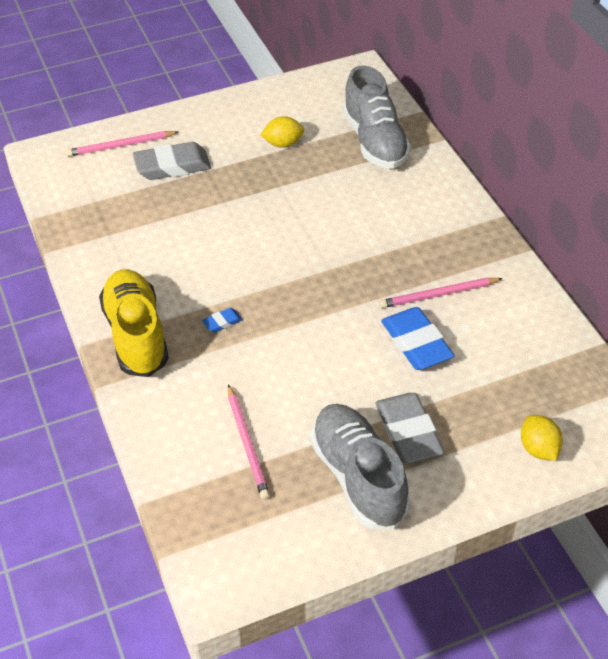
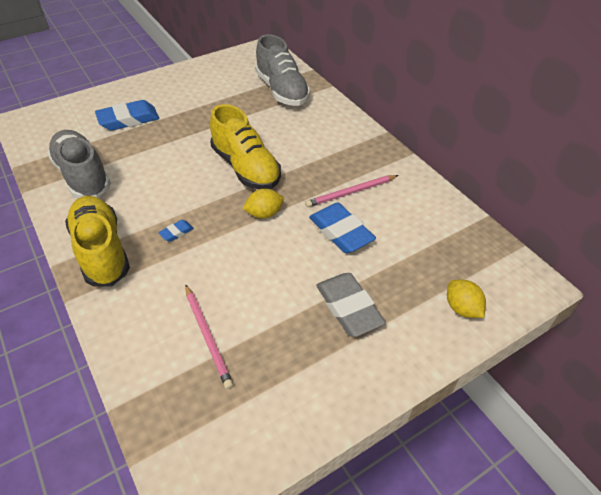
camera: 10 degrees left, 0 degrees up
(120, 146) = (87, 109): pink pencil -> none
(172, 166) = (128, 119): grey eraser -> blue eraser
(283, 144) = (213, 98): yellow lemon -> yellow lemon (264, 214)
(313, 248) = (246, 168): none -> yellow shoe
(358, 477) = (312, 355): grey shoe -> grey shoe (83, 176)

